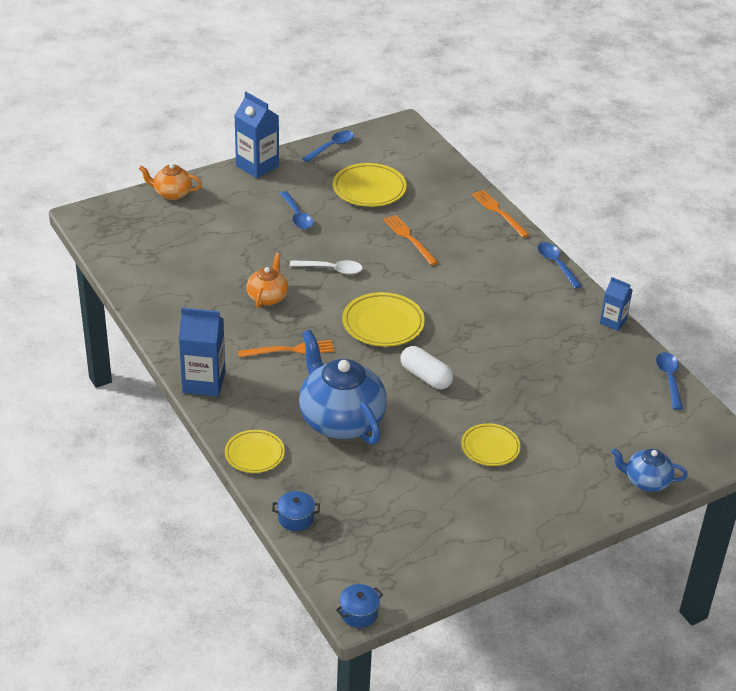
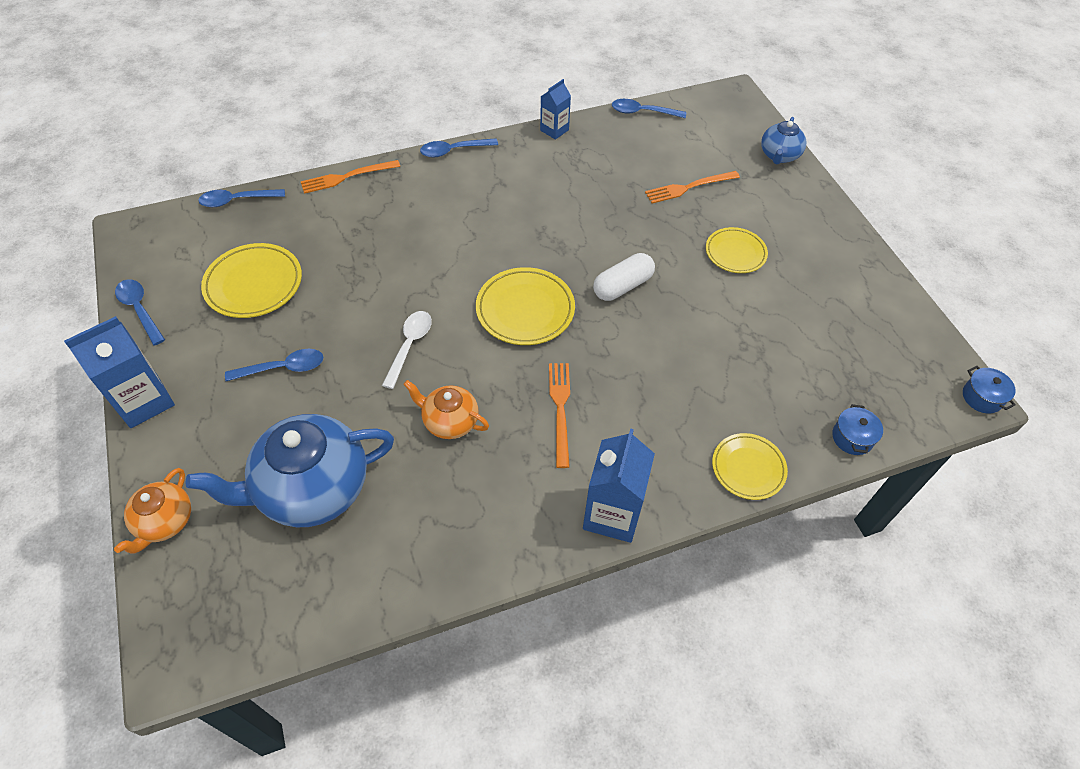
camera: 80 degrees left, 15 degrees up
(340, 420) = (690, 373): blue teapot -> blue teapot (312, 489)
(409, 238) = (370, 261): orange fork -> orange fork (689, 187)
(451, 165) = (237, 200): none -> blue spoon

